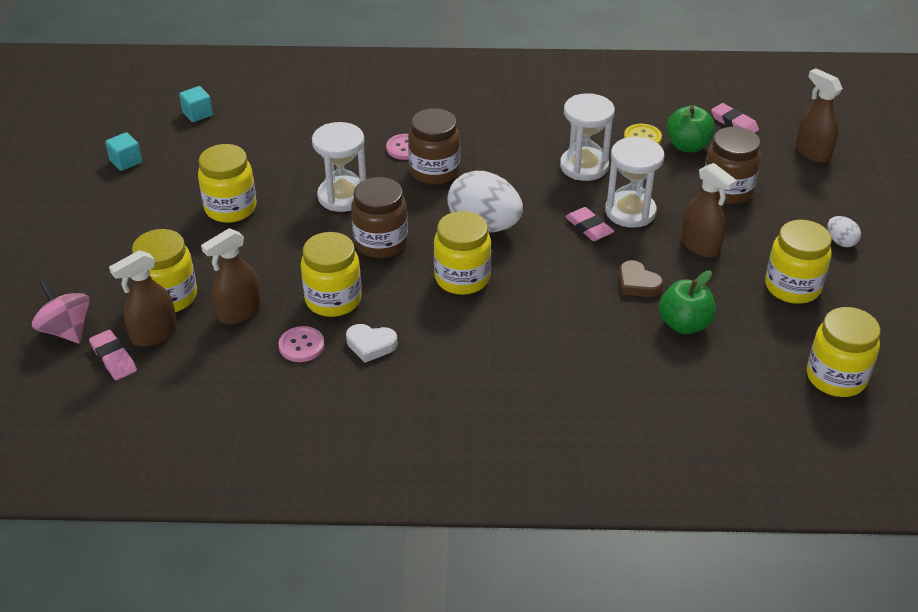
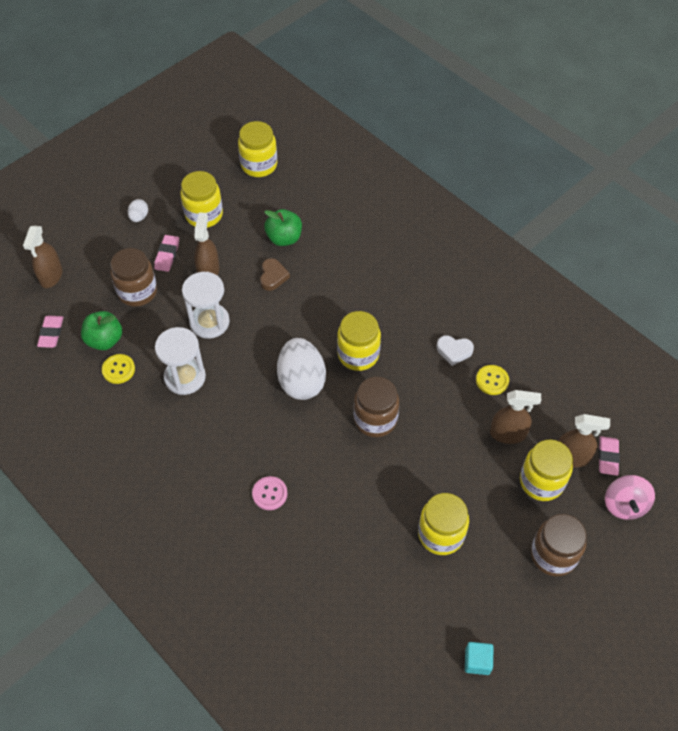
camera: 135 degrees left, 15 degrees up
(197, 114) = (376, 679): turquoise cube -> none
(301, 345) = (492, 380): pink button -> yellow button
(333, 300) = (445, 398): yellow jar -> none
(342, 196) = (358, 481): white hourglass -> none
(371, 345) = (454, 351): white heart -> white heart turned 135 degrees clockwise
(434, 171) = (276, 453): brown jar -> brown jar (553, 555)
(589, 227) = (246, 331): pink eraser -> pink eraser (167, 255)

